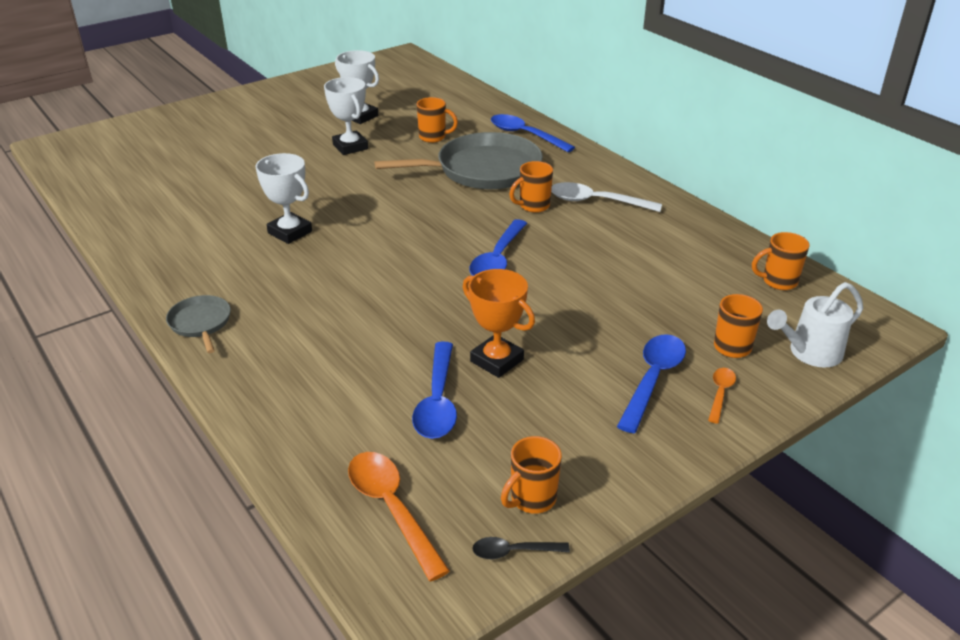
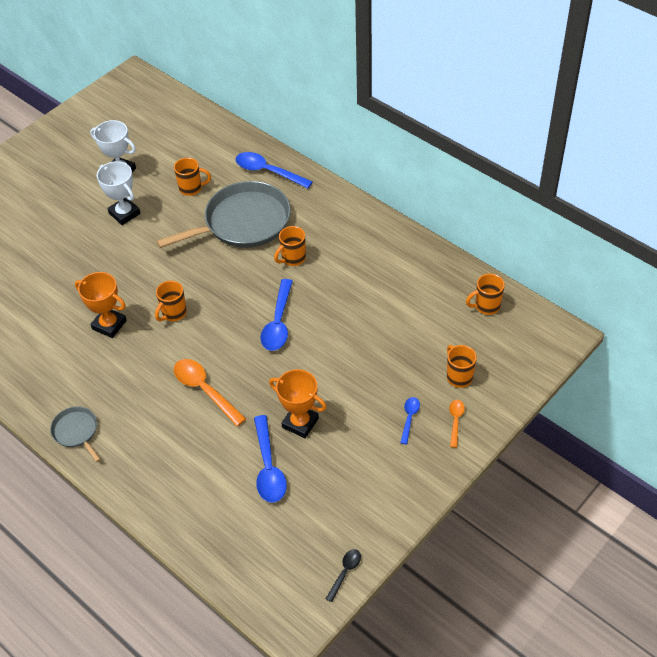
camera: 10 degrees left, 15 degrees up
(290, 232) = (109, 325): white trophy -> orange trophy
(392, 509) = (262, 559): orange spoon -> orange spoon (205, 390)
(514, 551) = (345, 572): black spoon -> black spoon turned 135 degrees clockwise
(532, 499) = (348, 532): orange mug -> orange mug (173, 313)
(596, 202) = (341, 244): white spoon -> none
(652, 380) = (409, 418): blue spoon -> blue spoon, size x0.54
(809, 353) = (512, 372): white watering can -> none

